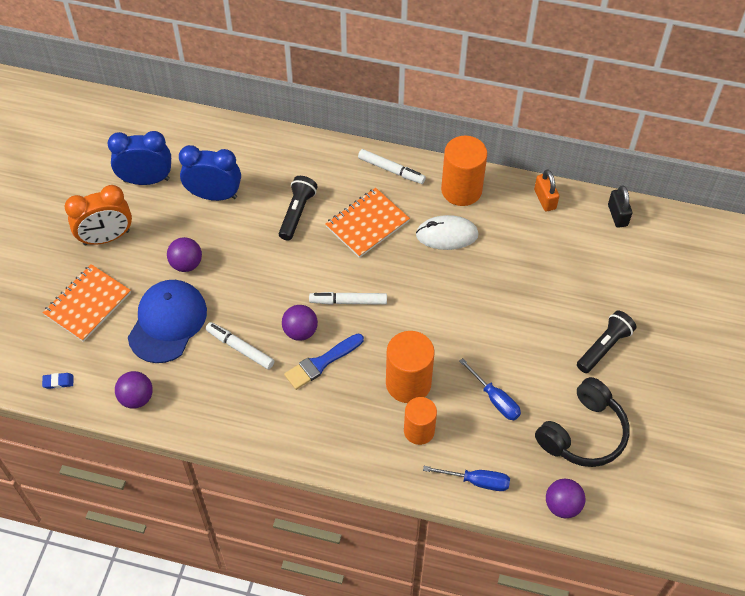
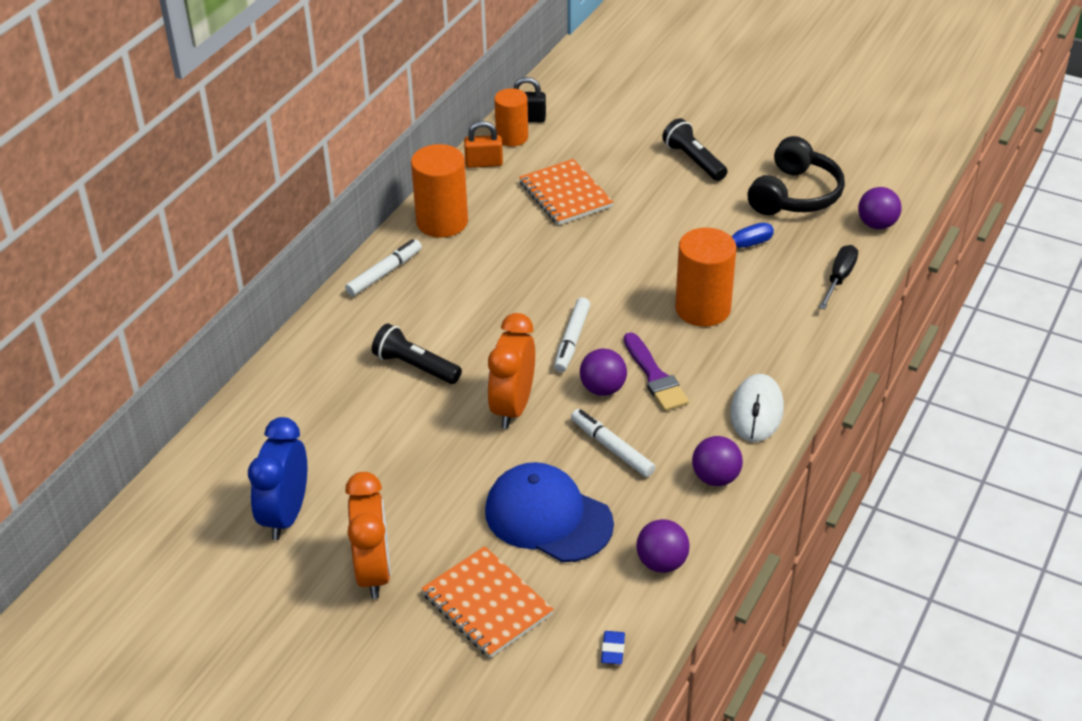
camera: 75 degrees left, 15 degrees down
(186, 264) = (456, 486): purple ball -> purple ball (715, 478)
(214, 195) = (348, 444): blue clock -> none
(240, 348) = (612, 448): white marker -> white marker turned 90 degrees clockwise
(269, 279) = (512, 407): none -> orange clock
(321, 363) = (655, 376): blue brush -> purple brush
(367, 224) = (460, 306): orange notebook -> orange notebook (565, 195)
(419, 431) = (767, 310): orange cylinder -> orange cylinder (512, 137)
(447, 235) = (504, 244): white mouse -> white mouse (756, 412)
(476, 481) = (839, 278): blue screwdriver -> black screwdriver
(583, 433) = (795, 195): black headphones -> black headphones turned 60 degrees clockwise

